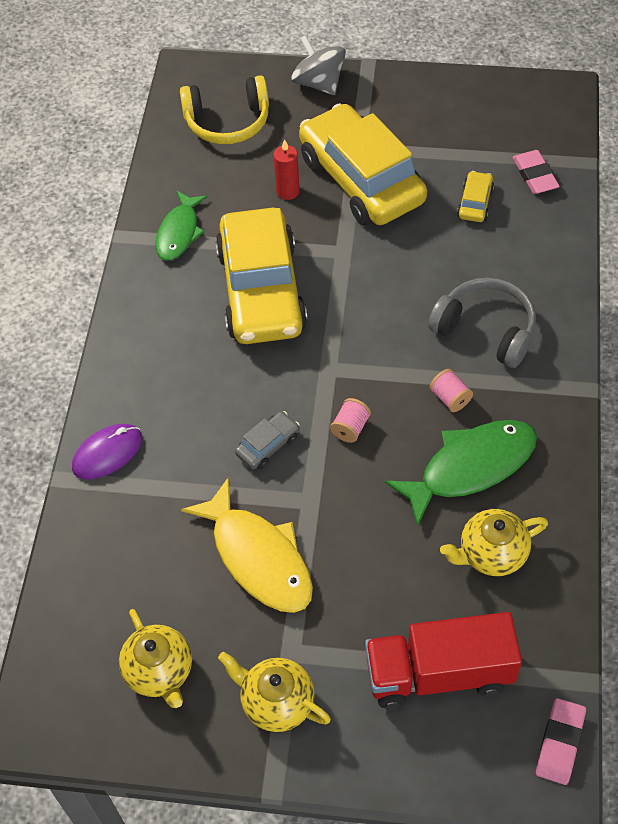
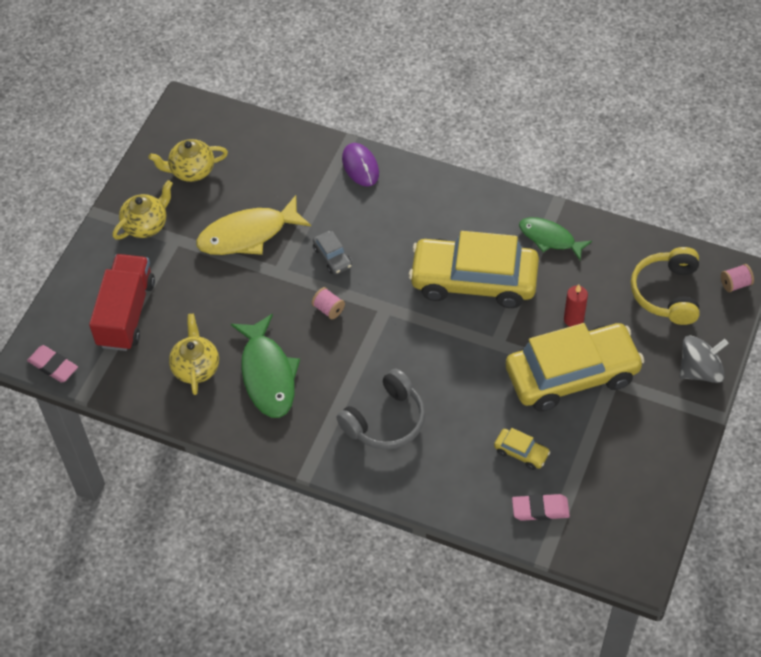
camera: 105 degrees right, 0 degrees up
(450, 398) = (331, 378): pink spool -> pink spool (735, 284)

